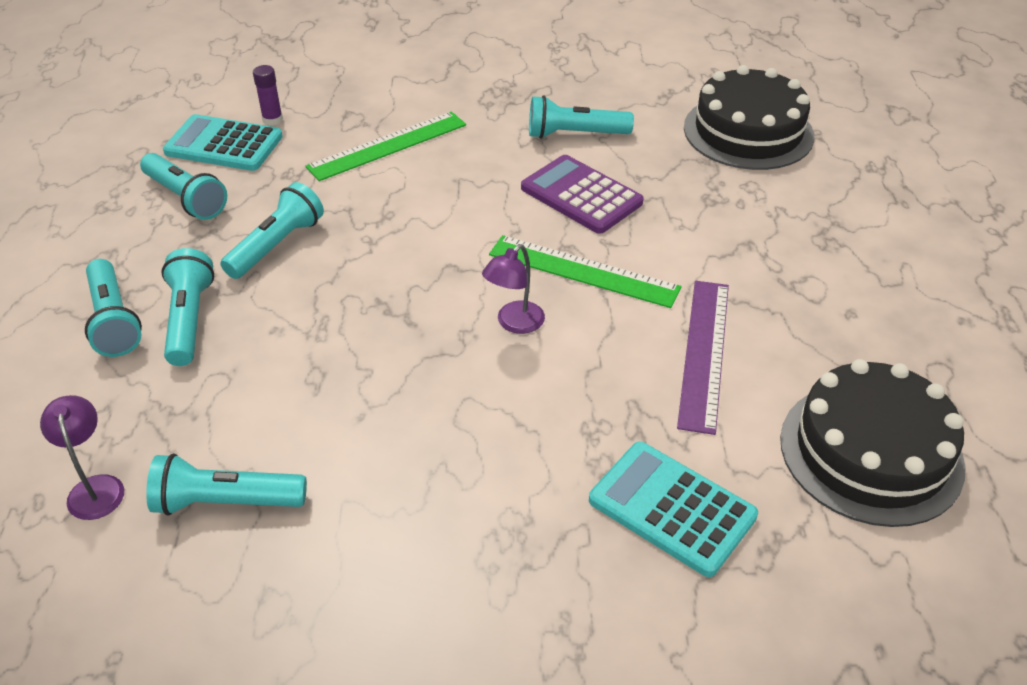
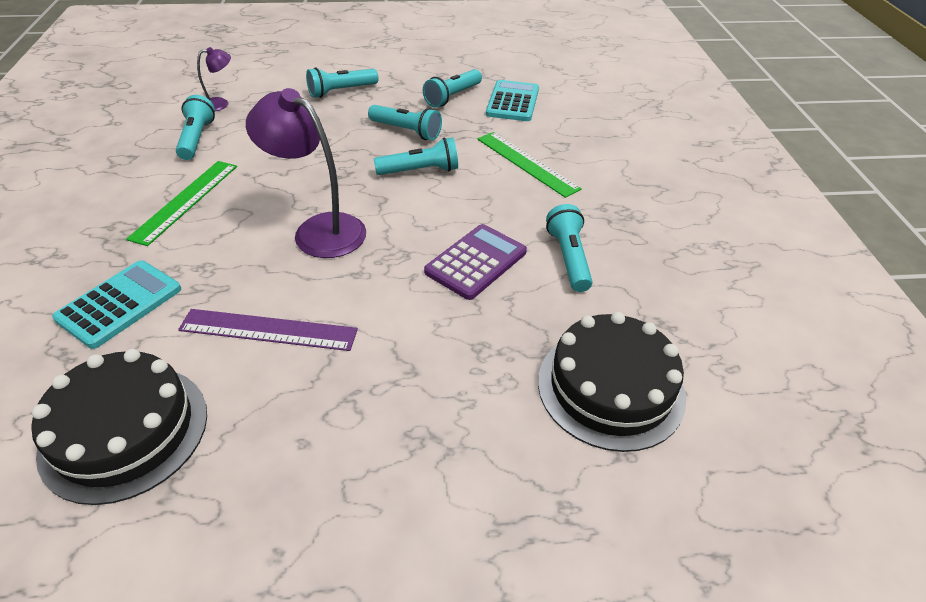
camera: 85 degrees right, 0 degrees up
(189, 320) = (339, 112): turquoise flashlight -> turquoise flashlight (420, 171)
(272, 120) = (547, 115): purple glue stick -> none
(514, 323) = (318, 230): purple lamp -> purple lamp, size x2.02
(583, 271) = (375, 263): green ruler -> green ruler (185, 201)

